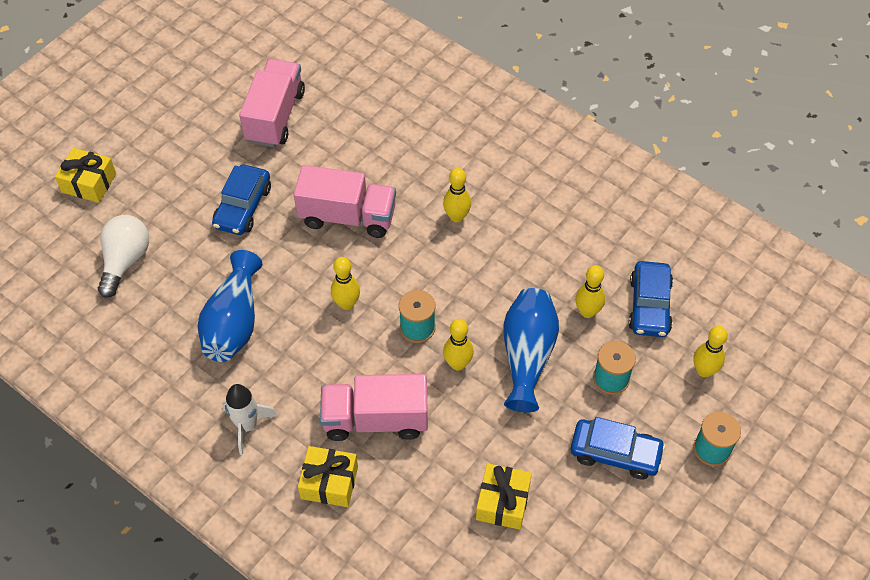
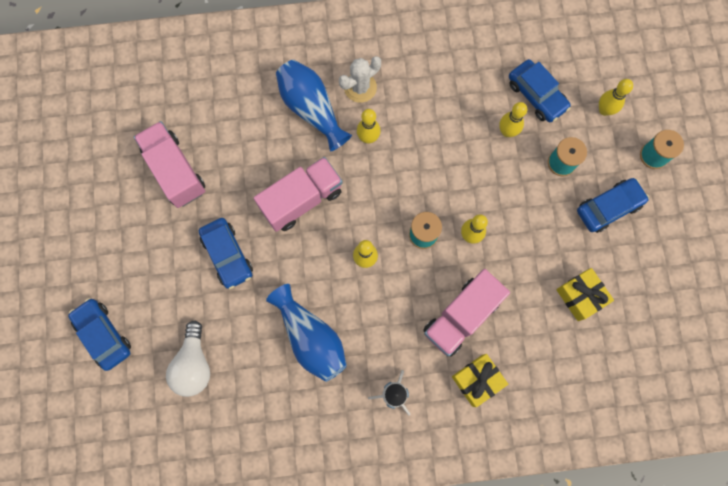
camera: 45 degrees left, 20 degrees up
(89, 183) = (103, 335): yellow gift -> blue car
(125, 261) = (194, 364): white light bulb -> white light bulb turned 150 degrees counterclockwise
(494, 175) = (360, 87): none -> white cactus
(527, 355) = (503, 192): blue vase -> blue vase (311, 109)

